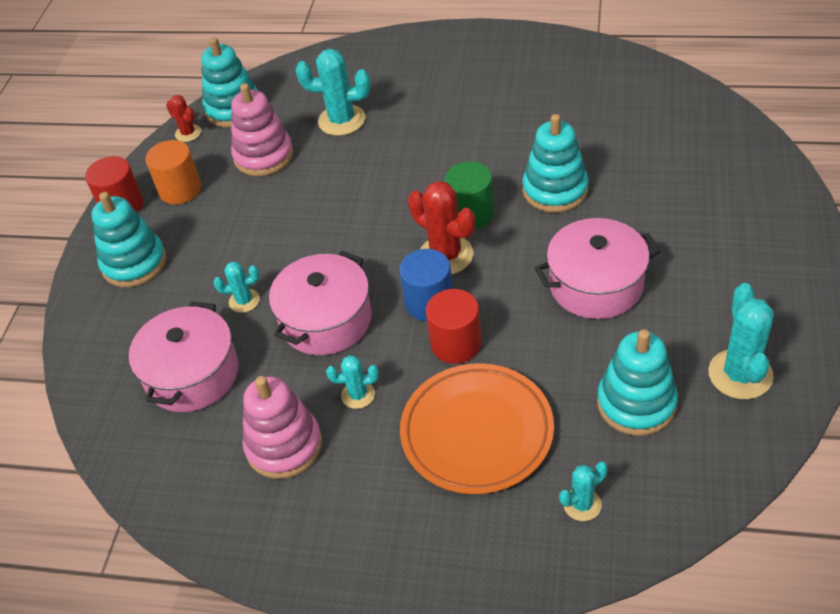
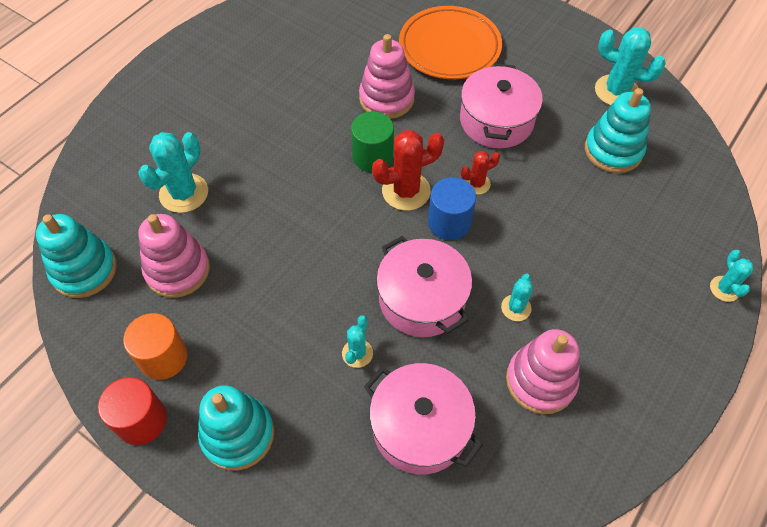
camera: 70 degrees left, 10 degrees up
(188, 133) = (83, 322): red cactus -> red cactus (476, 184)
(456, 344) = (501, 224): red cylinder -> none
(477, 432) = (592, 247): orange plate -> orange plate (449, 47)
(555, 190) = (386, 99): turquoise stacking toy -> pink stacking toy
(582, 504) = (681, 217): turquoise cactus -> turquoise cactus (724, 289)

